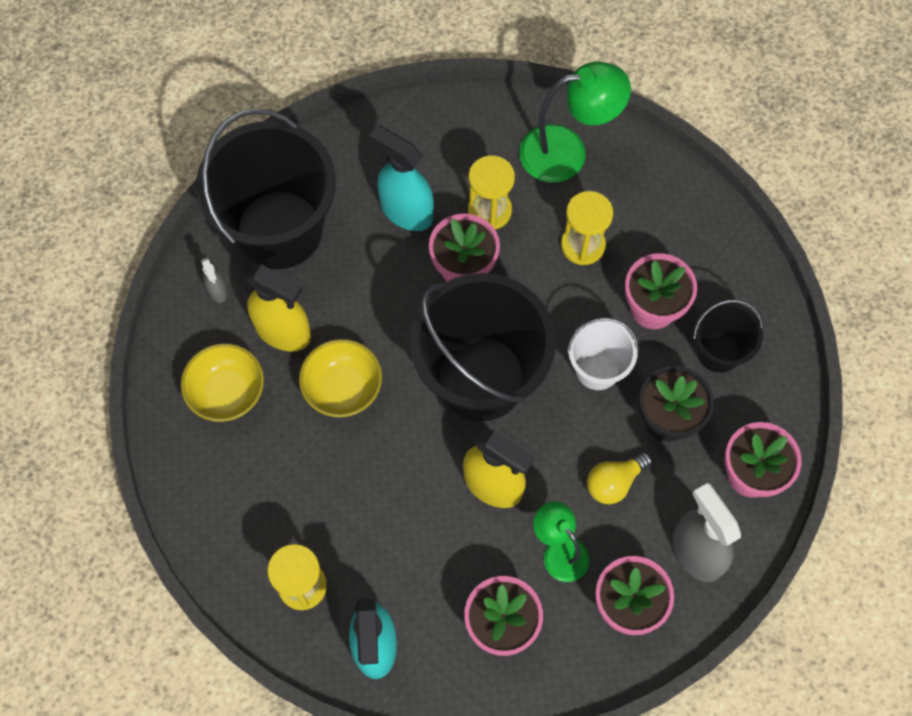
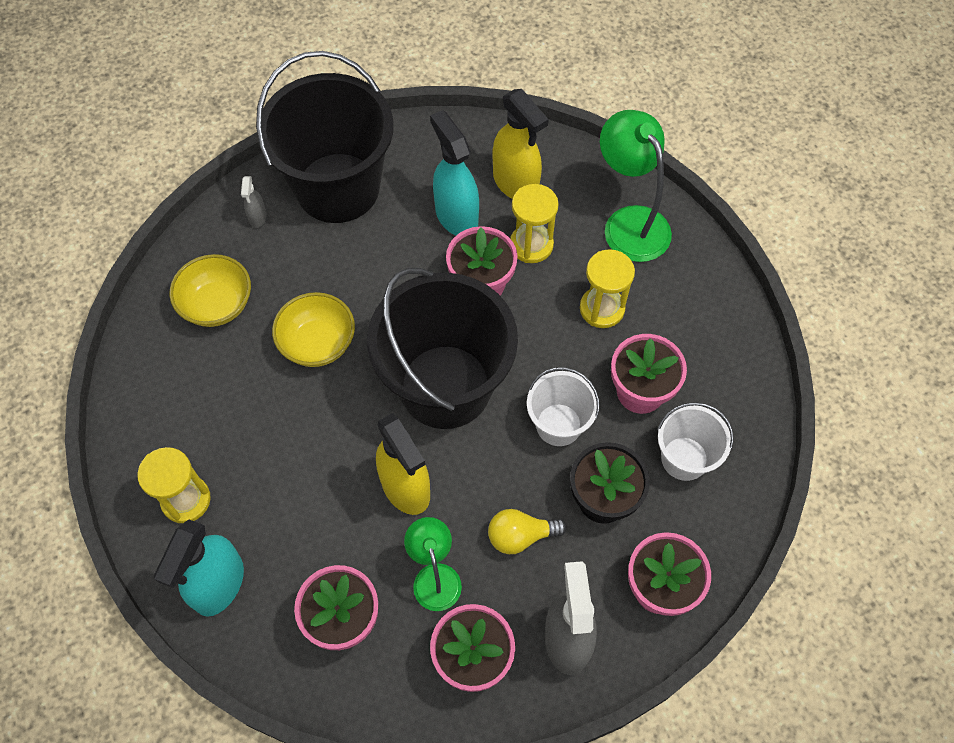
camera: 25 degrees right, 5 degrees down
(283, 331) = (294, 273): yellow spray bottle -> yellow spray bottle (516, 183)
(567, 152) = (629, 222): green lamp -> green lamp turned 135 degrees counterclockwise
(718, 352) = (684, 458): black bucket -> white bucket

